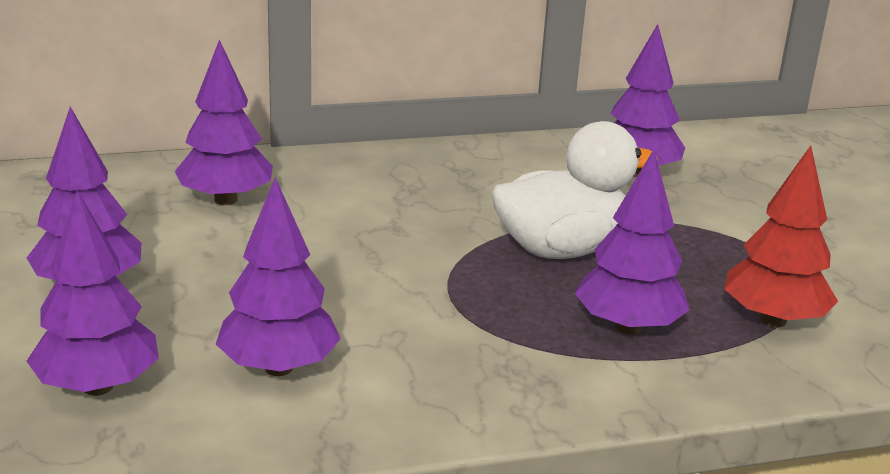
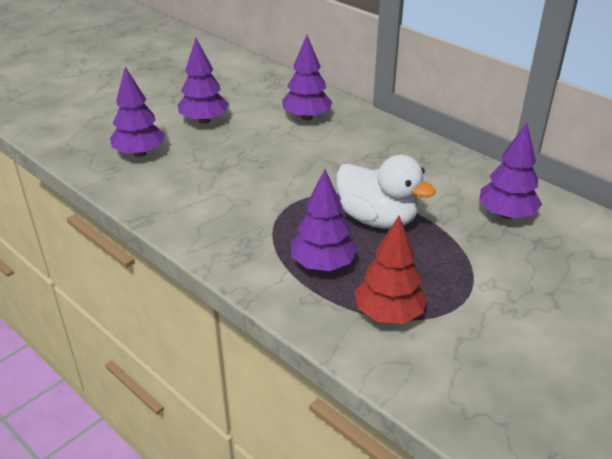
camera: 60 degrees right, 10 degrees up
(278, 367) = (189, 184): purple tree -> none

